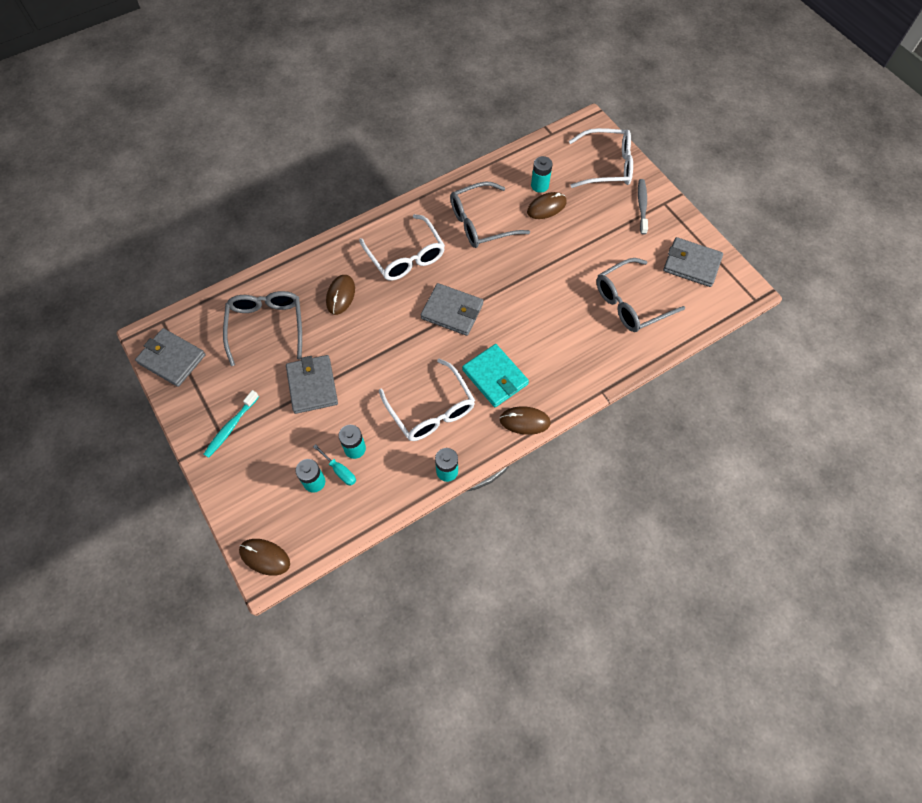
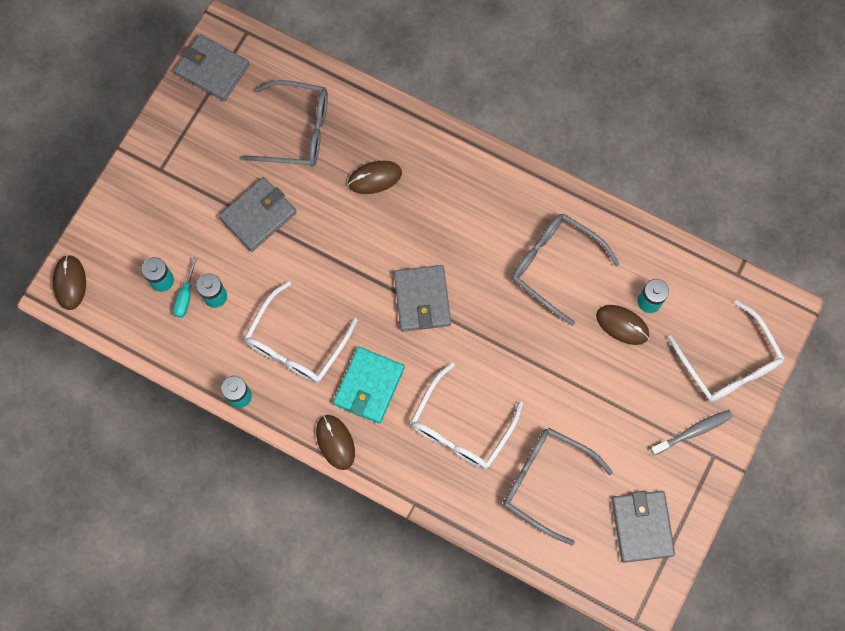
camera: 60 degrees right, 10 degrees up
(172, 359) = (212, 70): grey wallet -> grey wallet turned 60 degrees counterclockwise
(231, 427) = (174, 170): turquoise toothbrush -> none
(266, 326) = (297, 131): grey glasses -> grey glasses turned 45 degrees clockwise
(406, 257) = (462, 214): white glasses -> white glasses (461, 427)

